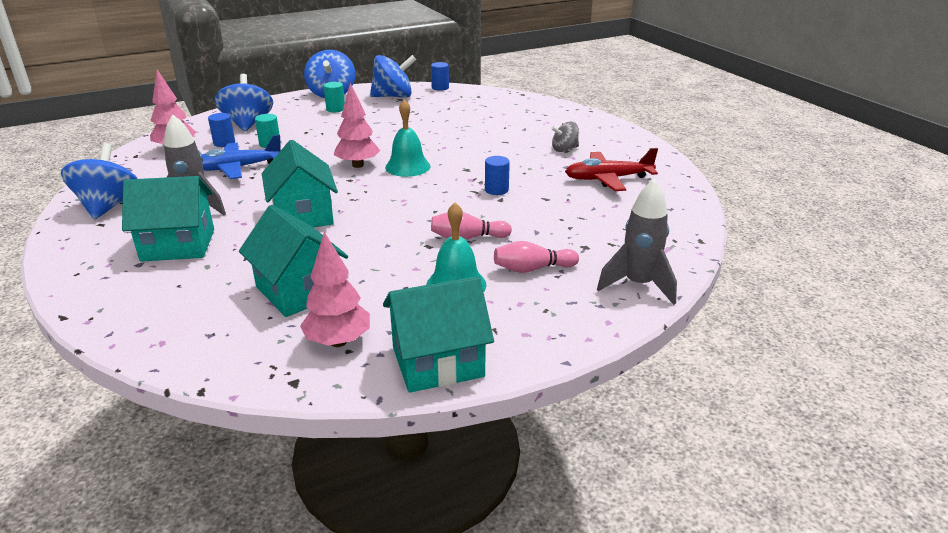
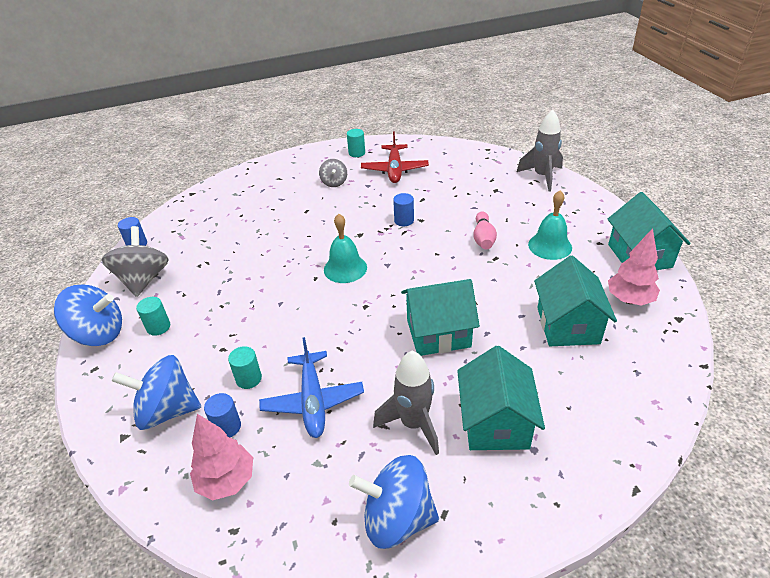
camera: 80 degrees left, 10 degrees up
(299, 290) = (568, 325): turquoise house -> turquoise house turned 60 degrees counterclockwise
(358, 165) = (332, 301): pink tree -> none
(393, 96) = (143, 279): blue spinning top -> grey spinning top
(532, 269) = (526, 213): pink bowling pin -> none
(637, 155) = (357, 153): none -> turquoise cylinder

